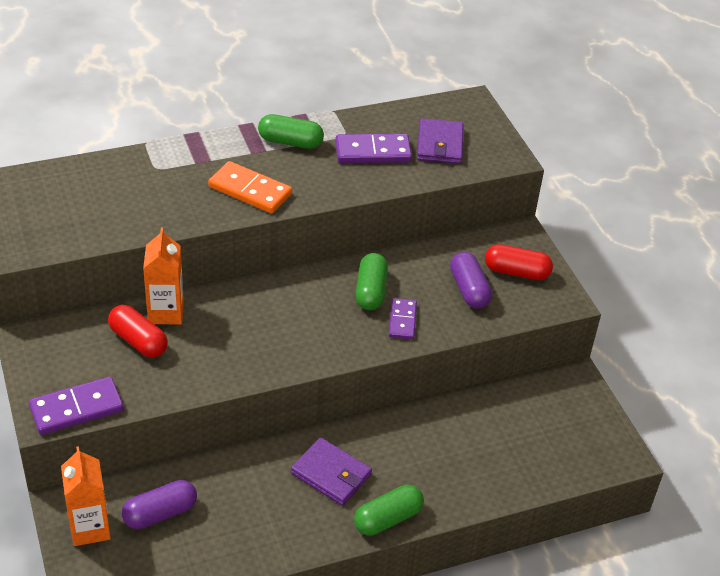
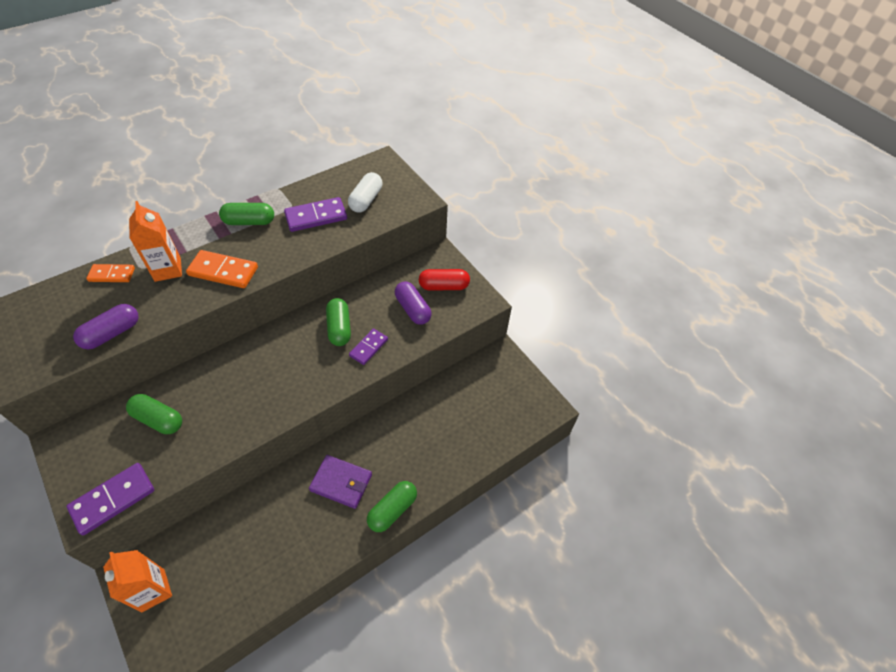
camera: 15 degrees left, 10 degrees up
(122, 168) = (112, 275): none -> orange domino
(138, 341) = (158, 419): red capsule -> green capsule
(160, 513) = (210, 558): purple capsule -> purple capsule (112, 333)
(166, 312) = (178, 387): orange carton -> orange carton (168, 269)
(402, 321) = (368, 348): purple domino -> purple domino turned 45 degrees clockwise
(440, 144) = (366, 200): purple wallet -> white capsule

